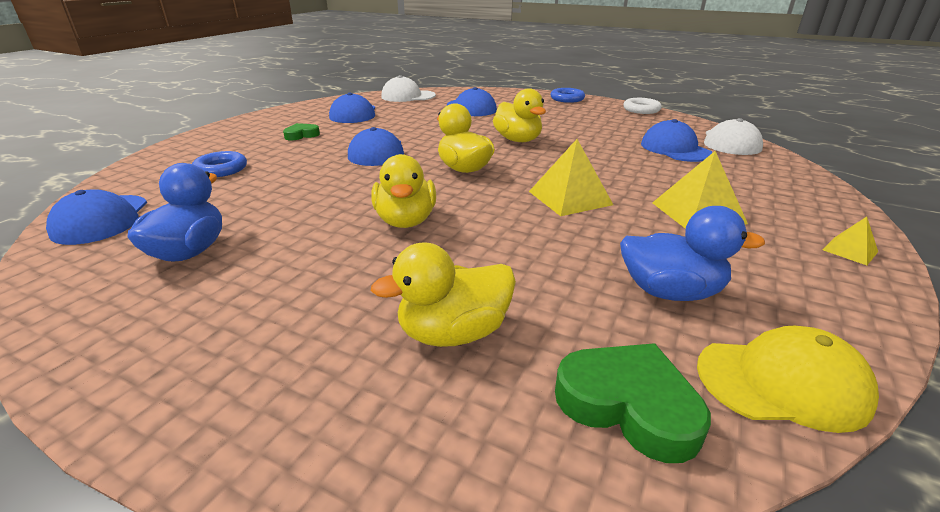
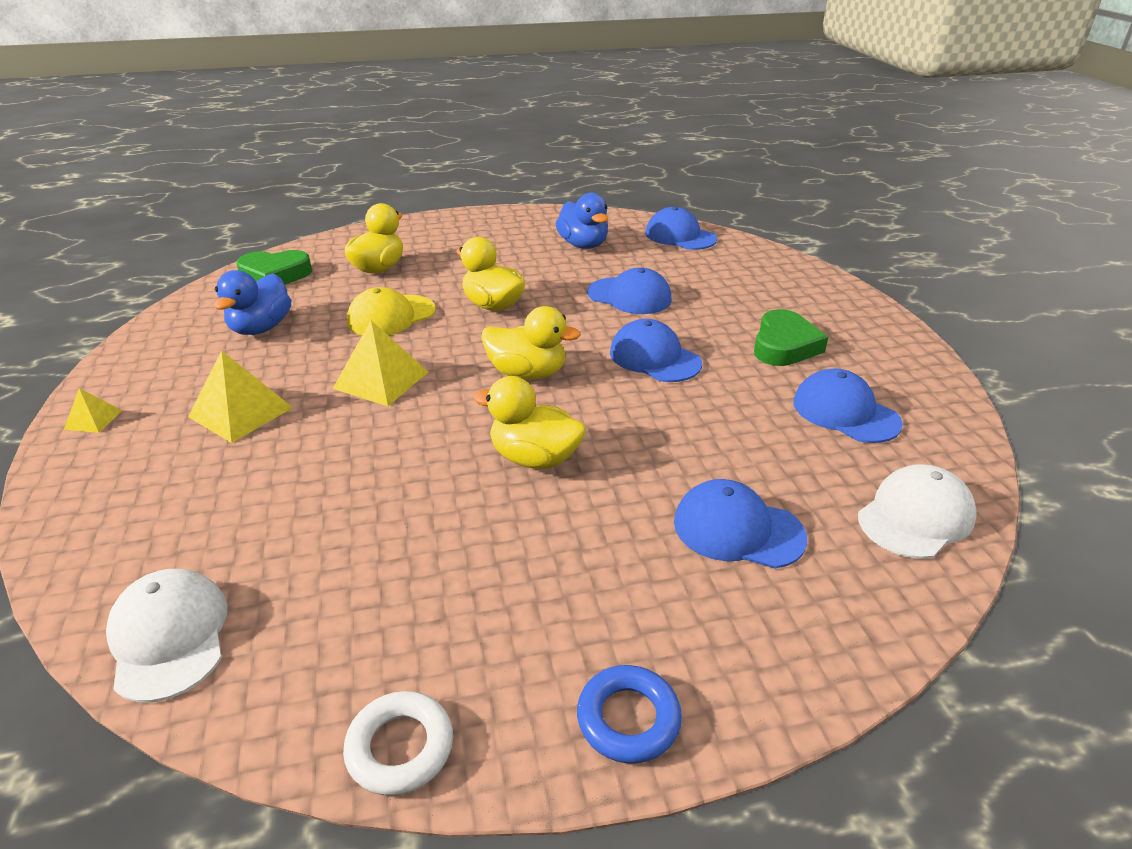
camera: 140 degrees right, 5 degrees up
(221, 169) = (725, 284): blue ring -> none
(301, 135) = (784, 345): green heart -> green heart, size x1.69
(670, 292) = (261, 328): blue duck -> blue duck turned 45 degrees counterclockwise
(675, 149) = (280, 551): blue cap -> blue cap (629, 296)
(782, 382) = (196, 306): yellow cap -> yellow cap (391, 316)

